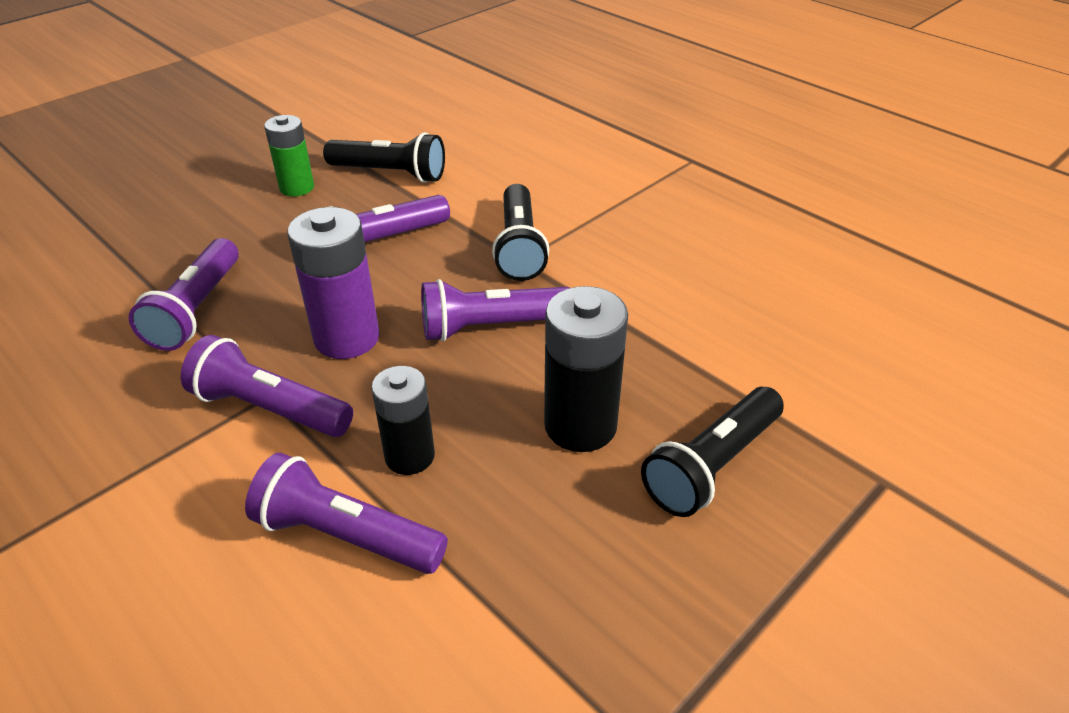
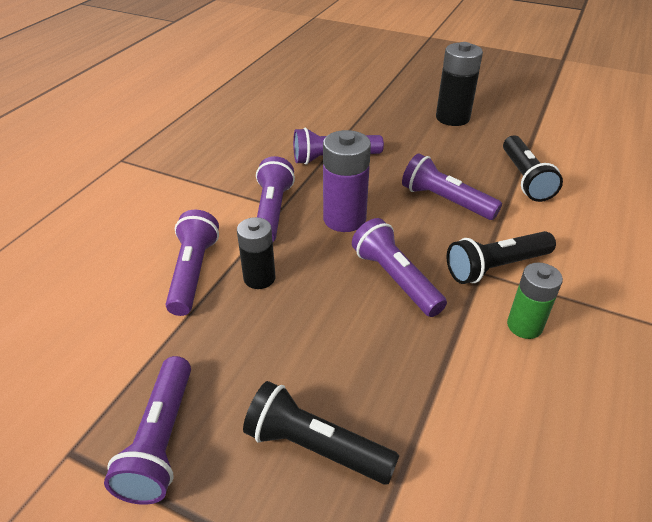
camera: 70 degrees right, 0 degrees up
(297, 187) = (471, 148): green battery -> green battery (524, 326)
(580, 425) = (321, 353): black battery -> black battery (452, 118)
(659, 624) = (161, 440): none -> purple flashlight

